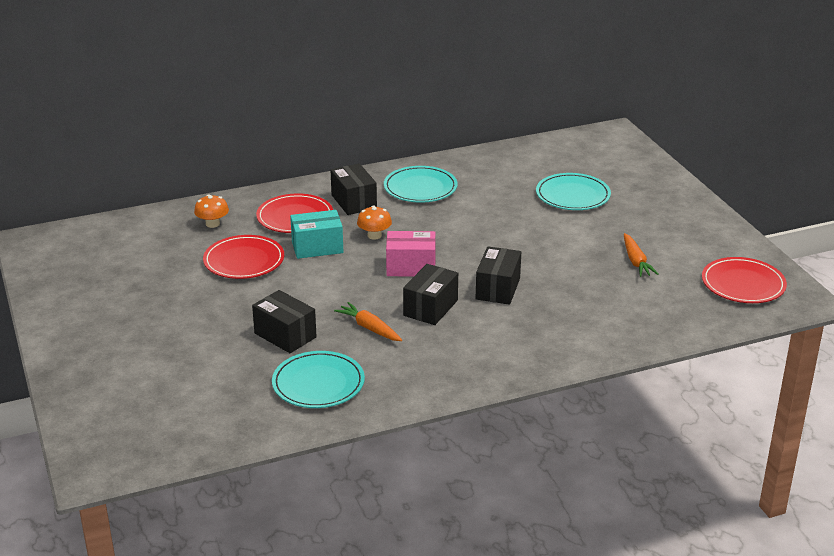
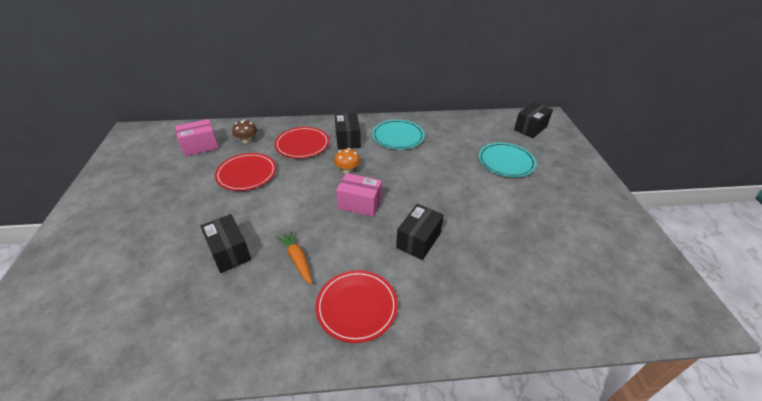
camera: 15 degrees right, 10 degrees up
(152, 241) = (200, 146): none -> pink box
(212, 224) = (247, 140): orange mushroom -> brown mushroom
(317, 247) = (302, 172): turquoise box -> none
(318, 383) = (221, 316): turquoise plate -> none
(430, 308) = (356, 249): black box -> black box (530, 128)
(636, 261) = (544, 235): orange carrot -> none
(743, 284) = (641, 283): red plate -> red plate (357, 307)

